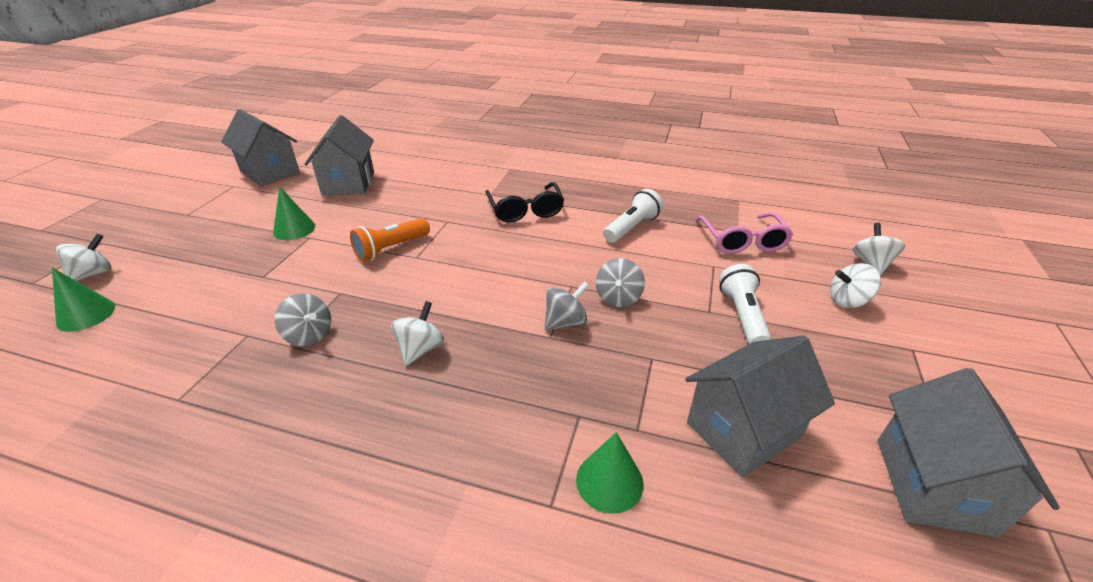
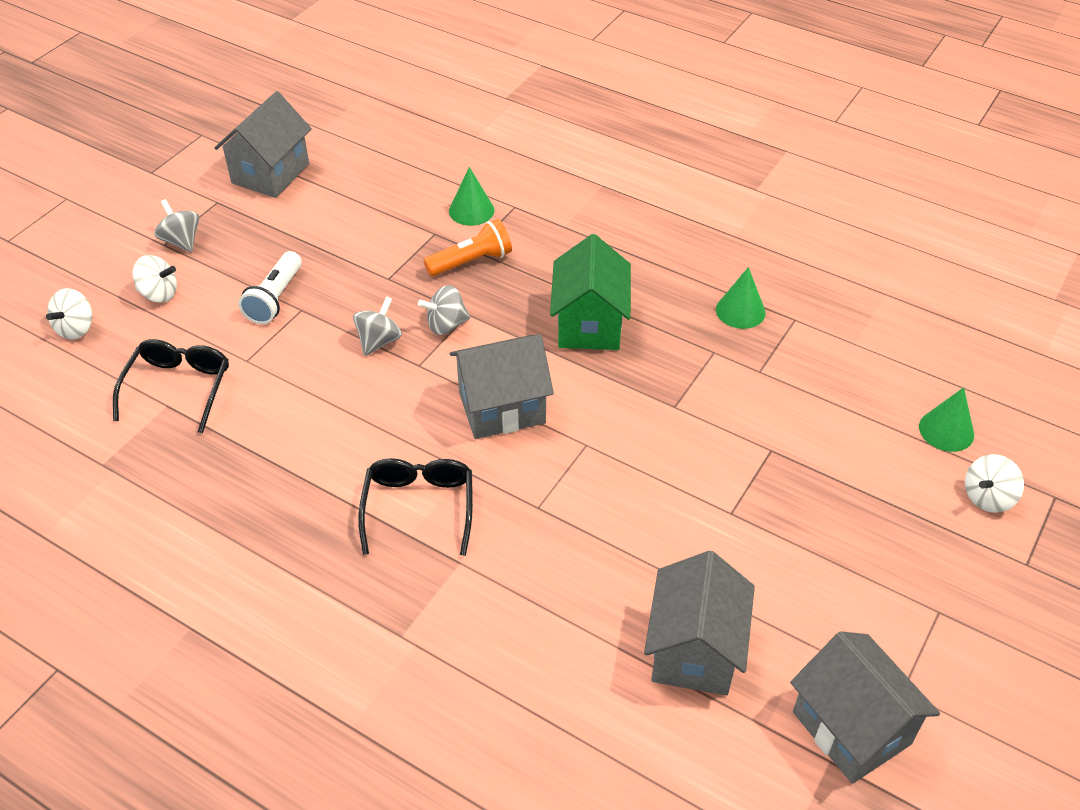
camera: 165 degrees left, 10 degrees up
(294, 229) = (757, 536): green cone -> green cone (740, 311)
(309, 335) = (697, 358): grey spinning top -> grey spinning top (181, 241)
(391, 249) = (618, 466): orange flashlight -> orange flashlight (471, 261)
(420, 349) = (589, 324): white spinning top -> green house
(632, 228) = (294, 439): white flashlight -> none
(742, 241) = (178, 388): pink glasses -> black glasses
(743, 430) = (360, 219): grey house -> grey house (502, 408)

